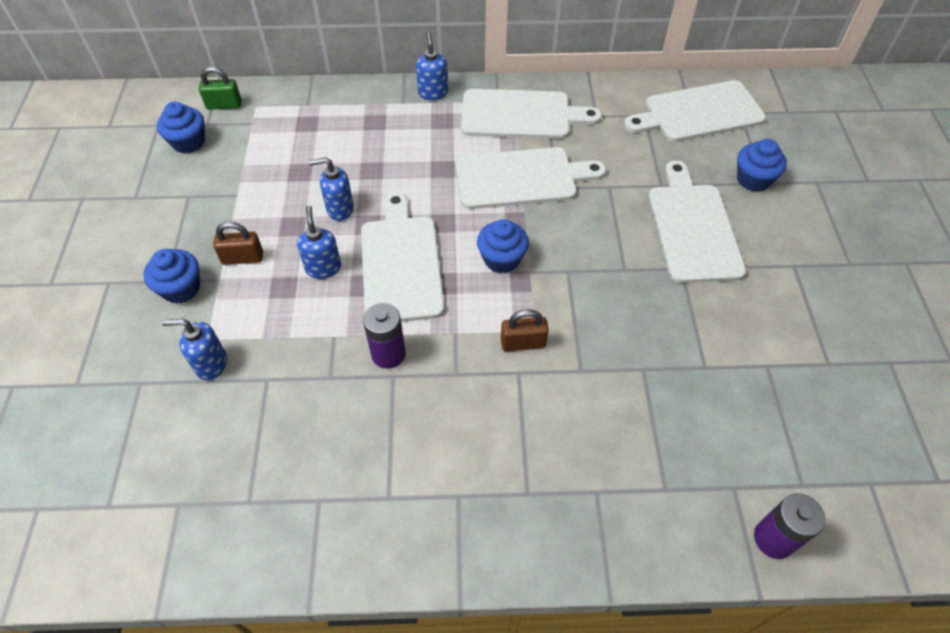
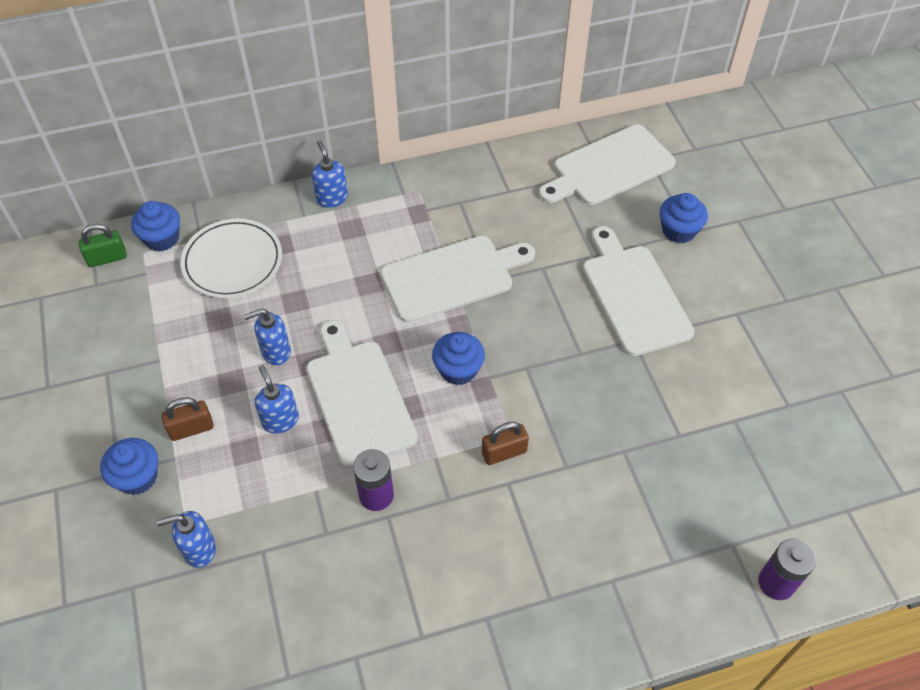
camera: 15 degrees left, 0 degrees up
(188, 142) = (83, 310): blue cupcake -> blue cupcake (162, 238)
(328, 128) = (233, 261): none -> white plate
(521, 115) = (432, 206): white cutting board -> none

